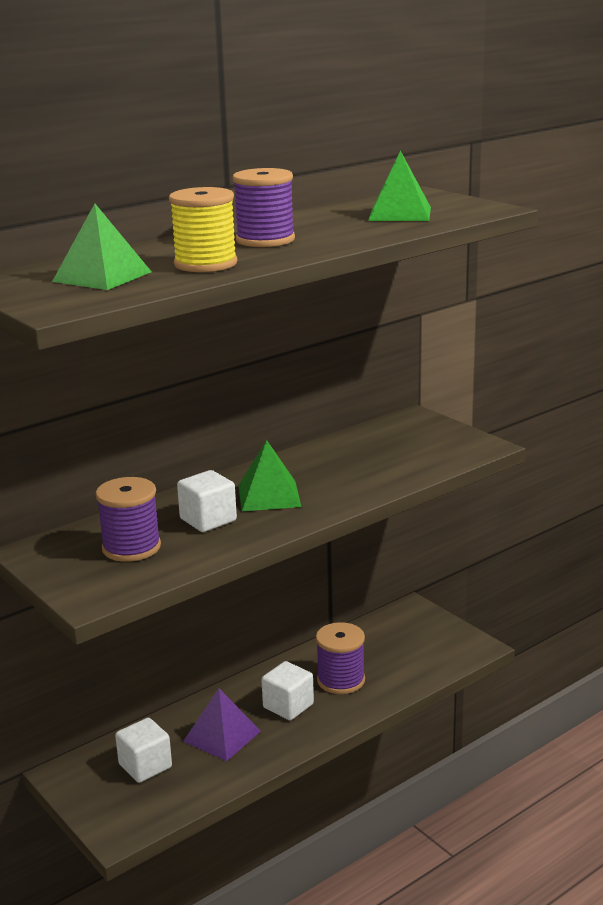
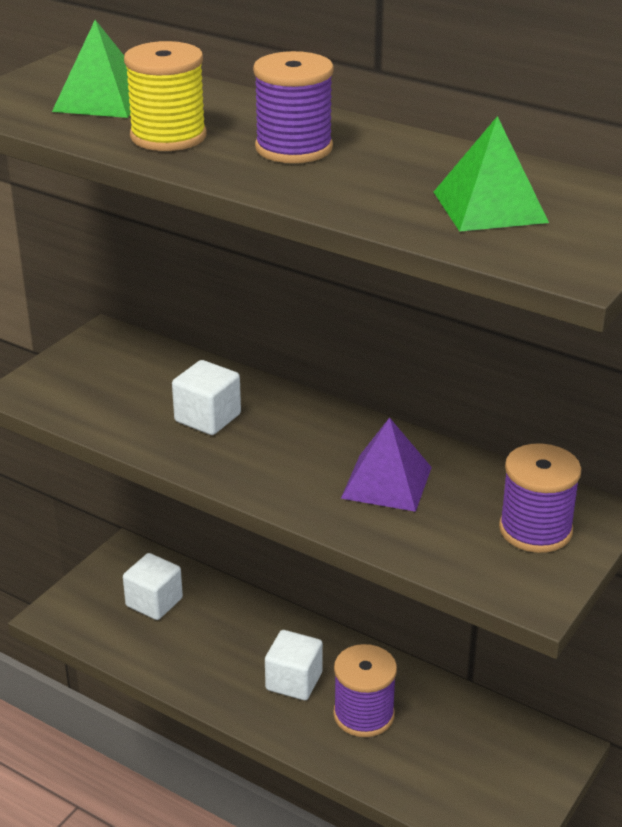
camera: 70 degrees right, 10 degrees up
(131, 547) = (129, 387): purple spool -> purple spool (535, 530)
(222, 736) = (220, 643): purple pyramid -> purple pyramid (386, 482)
(269, 495) = (285, 445): green pyramid -> none

